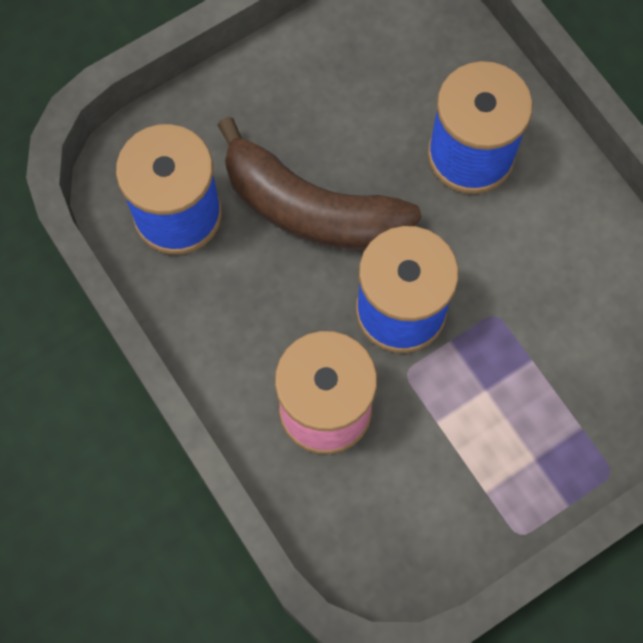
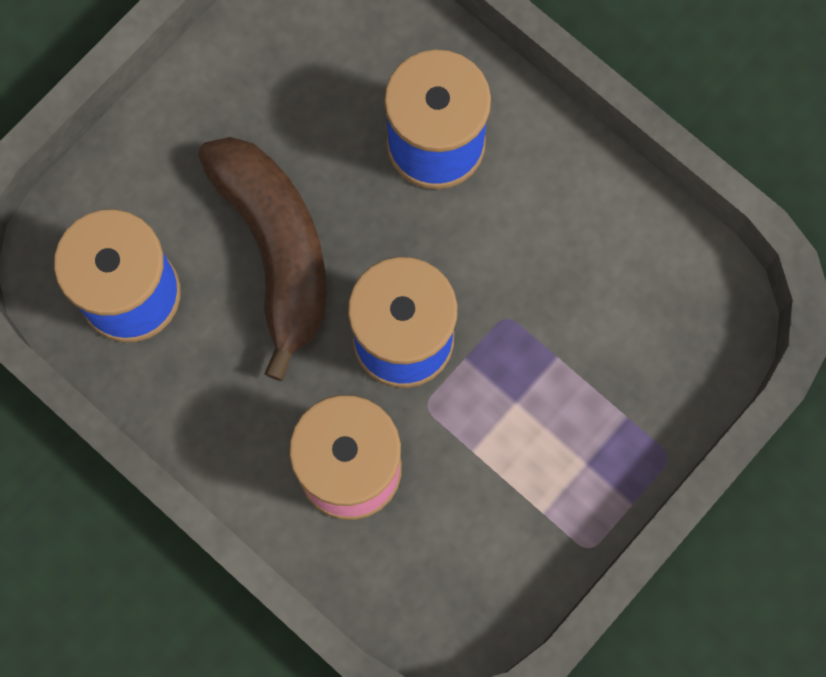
camera: 15 degrees left, 5 degrees up
(311, 209) = (276, 250): brown banana -> brown banana turned 120 degrees counterclockwise

